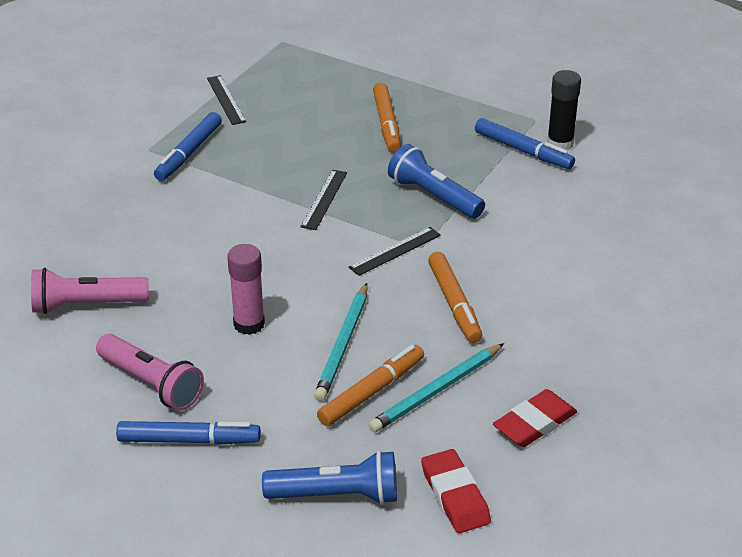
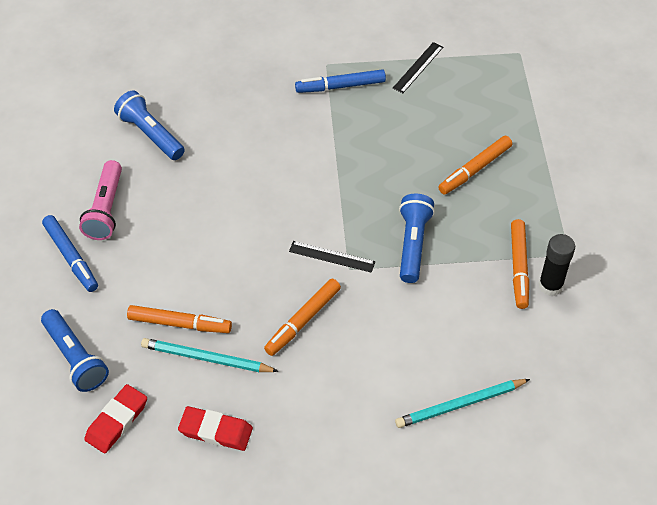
camera: 55 degrees right, 15 degrees up
(86, 305) = (150, 134): pink flashlight -> blue flashlight
(249, 324) = (195, 223): pink glue stick -> none
(324, 199) = (354, 186): black ruler -> none
(343, 345) = (213, 283): turquoise pencil -> turquoise pencil (460, 405)
(523, 151) = (518, 267): blue marker -> orange marker

